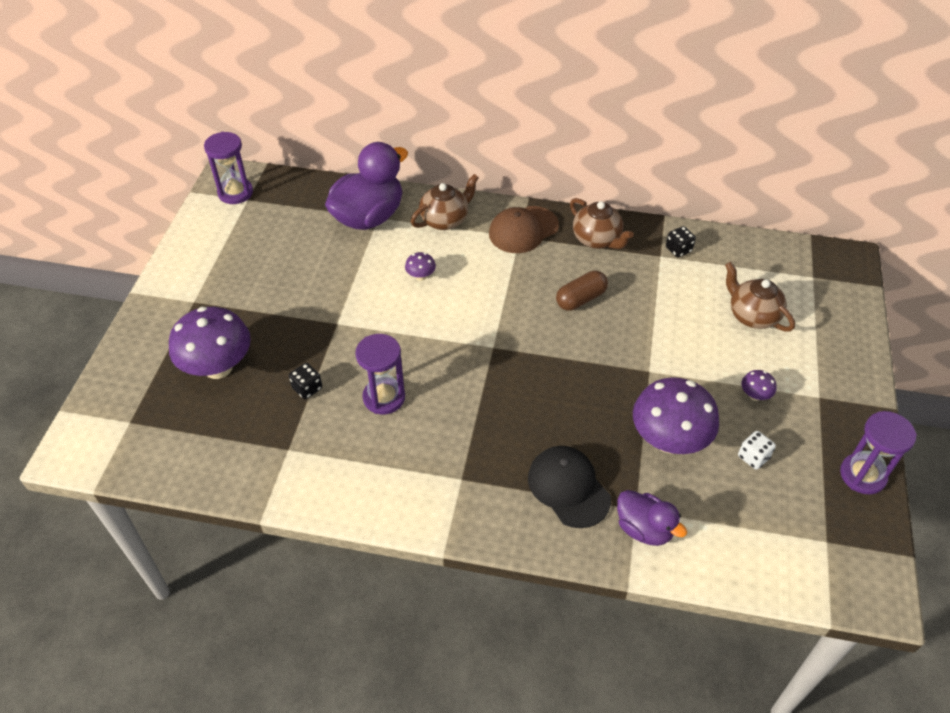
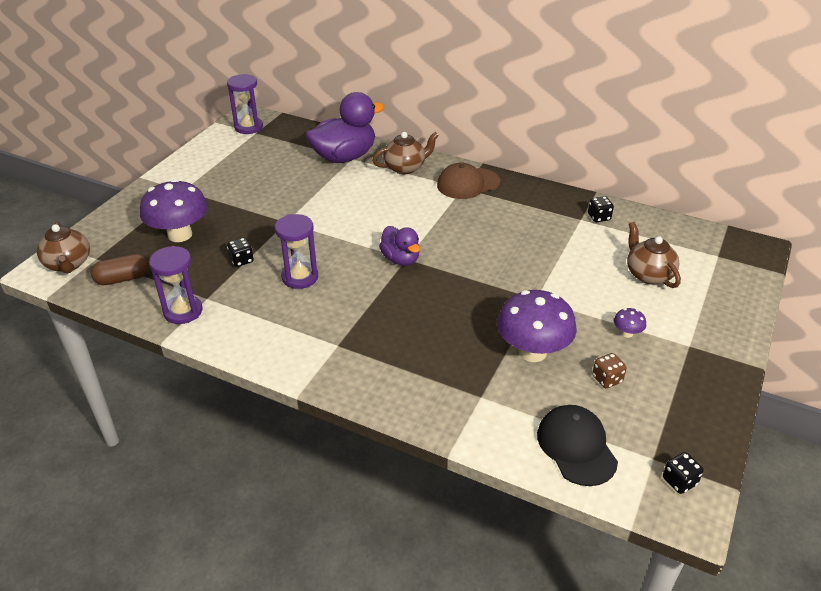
camera: 15 degrees right, 10 degrees down
(421, 276) = (368, 201): purple mushroom -> none
(568, 488) = (427, 369): black cap -> black cap (576, 447)
(581, 299) = (496, 238): brown capsule -> brown capsule (123, 279)
(597, 239) = (529, 199): brown teapot -> brown teapot (68, 264)
(644, 529) = (482, 413): purple duck -> purple duck (400, 259)
(753, 457) = (607, 379): white dice -> brown dice
(859, 562) = (679, 481): none -> black dice
(862, 475) = (709, 413): purple hourglass -> purple hourglass (183, 311)

